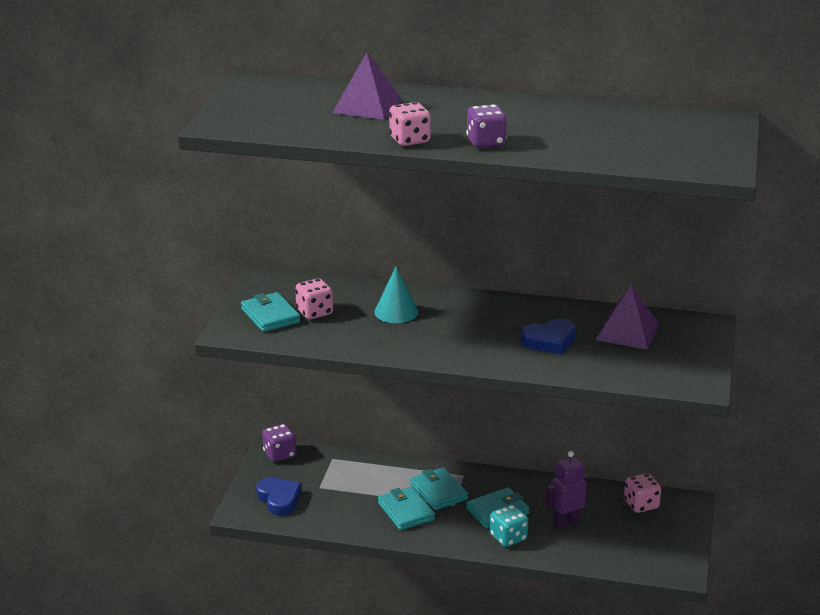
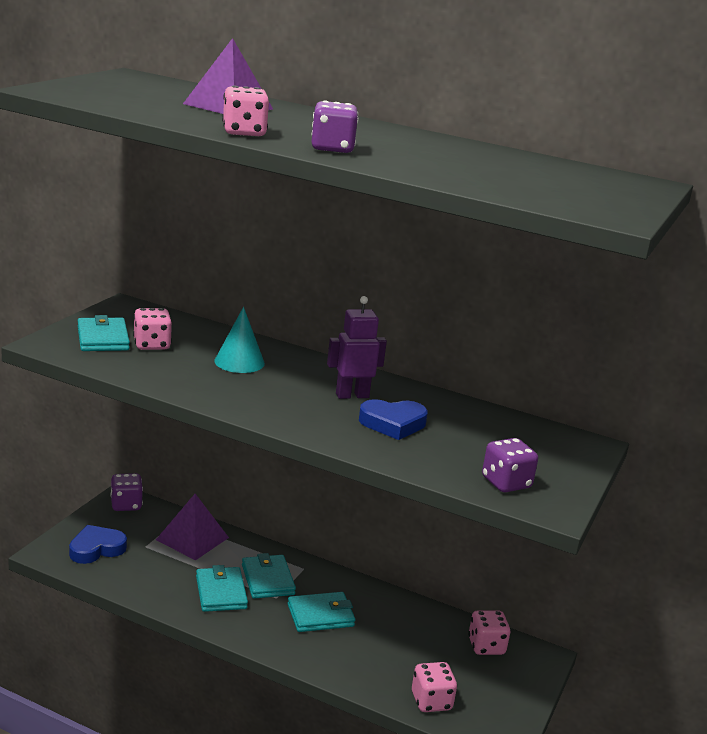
camera: 10 degrees right, 5 degrees down
(279, 499) = (96, 549): blue heart -> blue heart turned 105 degrees counterclockwise
(508, 538) = (318, 648): turquoise dice -> none
(566, 522) = (391, 646): purple robot -> purple robot (352, 395)
(616, 557) = (431, 701): none -> pink dice
(627, 332) = (490, 433): purple pyramid -> purple pyramid (192, 538)
(658, 372) = (506, 483): none -> purple dice

